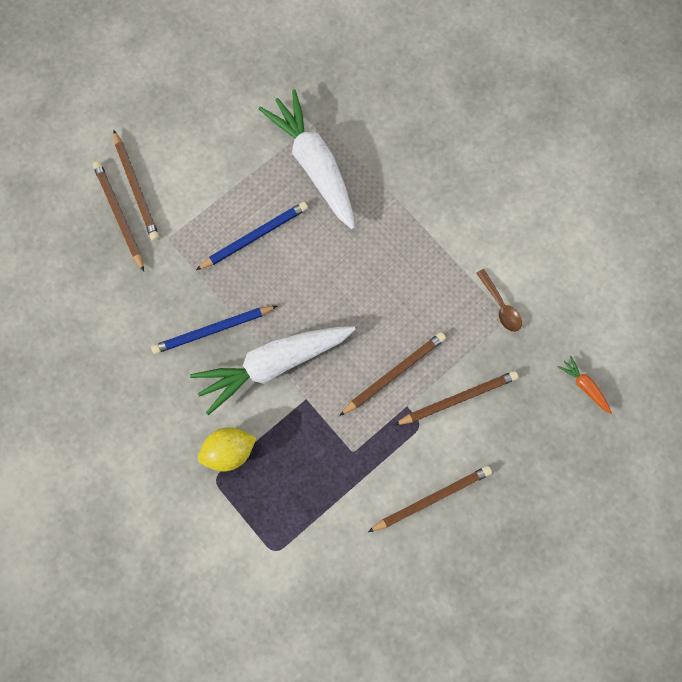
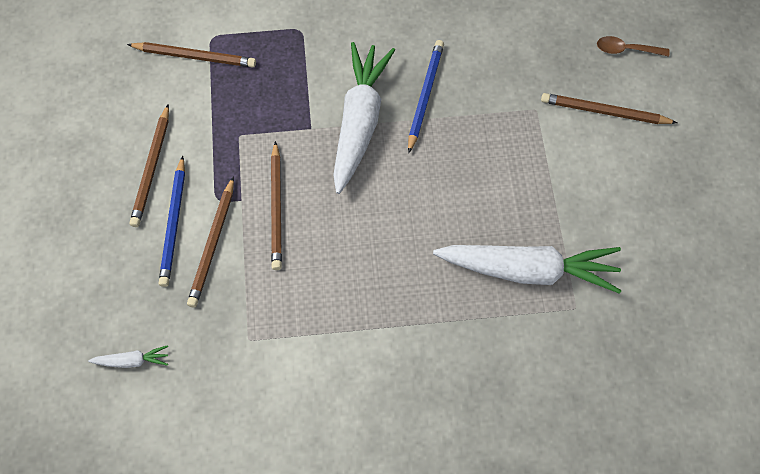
camera: 125 degrees right, 10 degrees down
(119, 215) = (585, 85): brown pencil -> brown pencil (194, 56)
(229, 452) = (313, 50): yellow lemon -> none
(254, 236) = (489, 176): blue pencil -> blue pencil (174, 223)
(500, 306) = (264, 341): brown spoon -> brown spoon (626, 50)
(584, 386) = (132, 361): orange carrot -> white carrot

